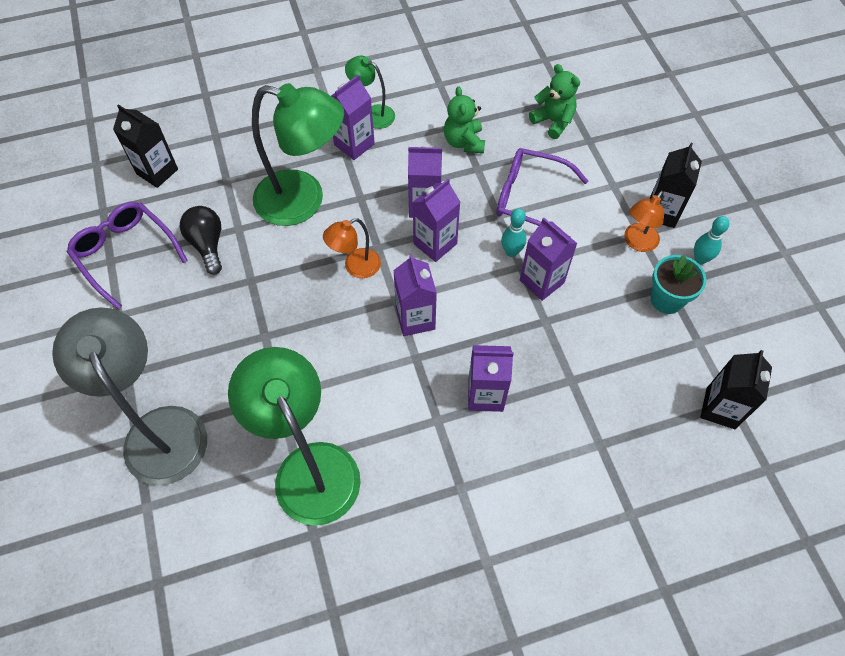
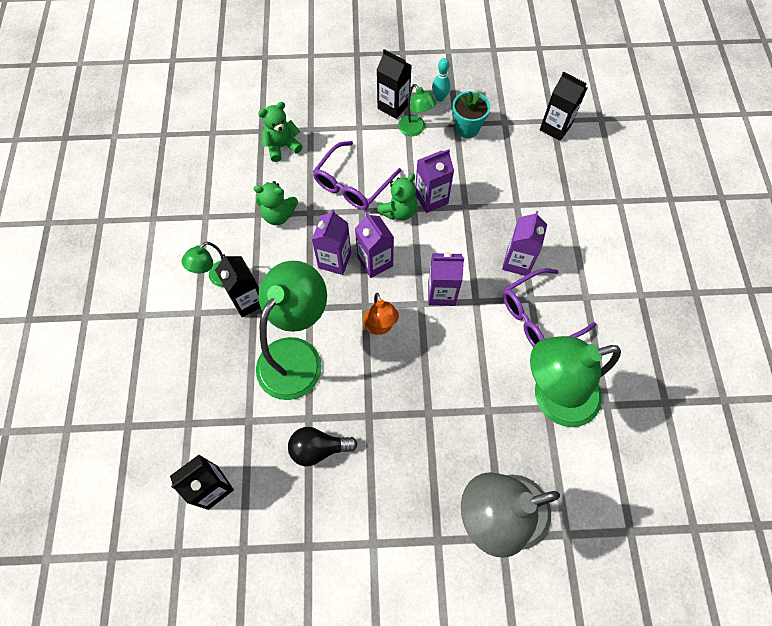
camera: 75 degrees left, 5 degrees up
(126, 254) = (305, 529): purple glasses -> purple glasses (539, 316)
(354, 144) = (248, 300): purple carton -> black carton
(511, 252) = (399, 211): turquoise bowling pin -> green teddy bear
(637, 243) = (415, 129): orange lamp -> green lamp

